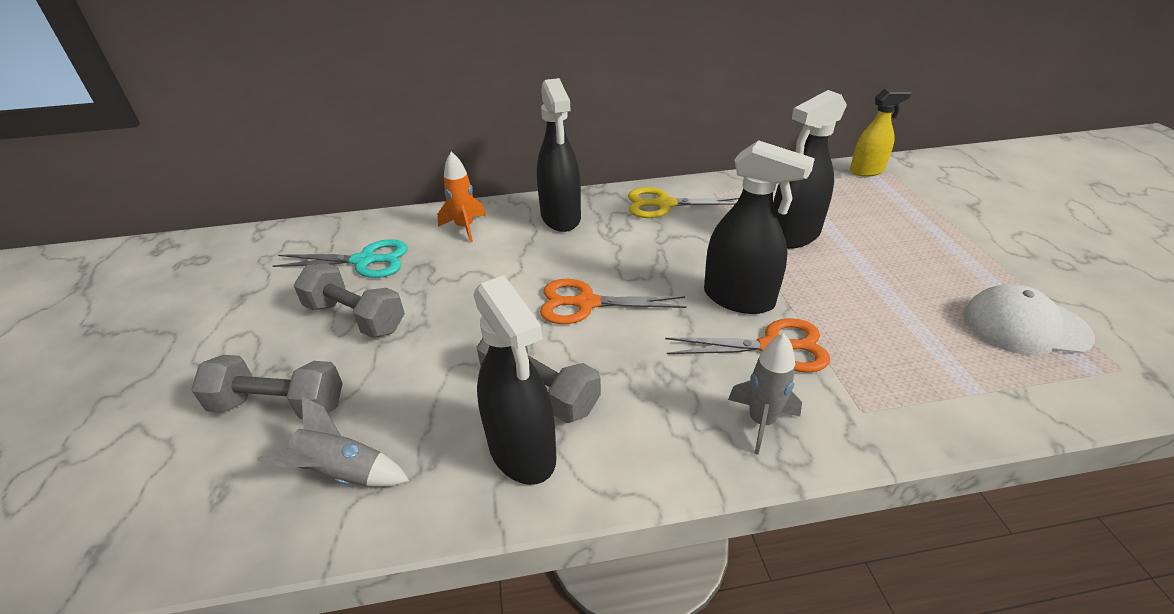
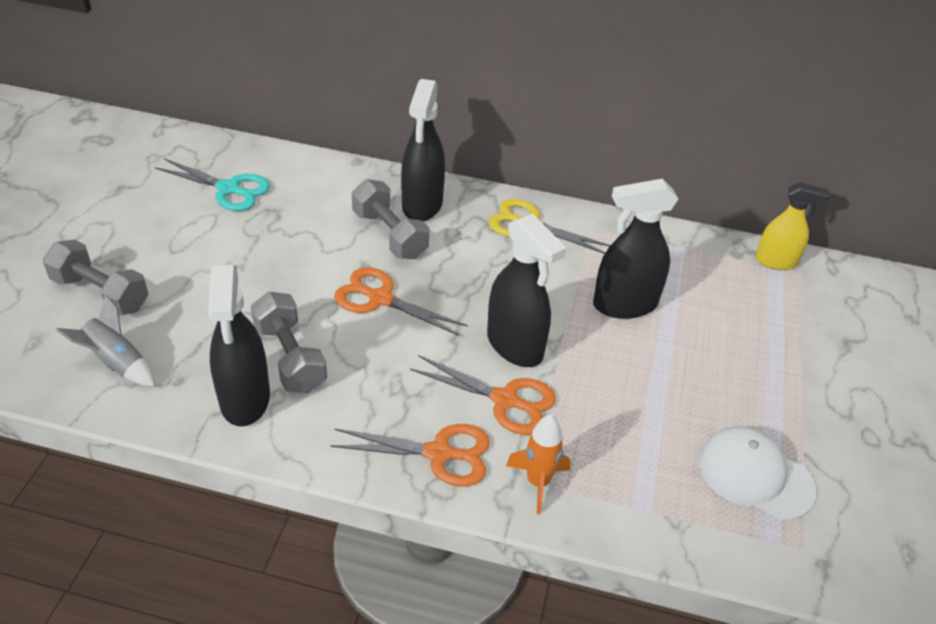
camera: 20 degrees right, 5 degrees up
(356, 317) = (192, 240): grey dumbbell -> grey dumbbell (390, 235)
(465, 227) = (331, 185): orange rocket -> orange rocket (538, 482)
(761, 422) = (438, 453): grey rocket -> orange scissors

